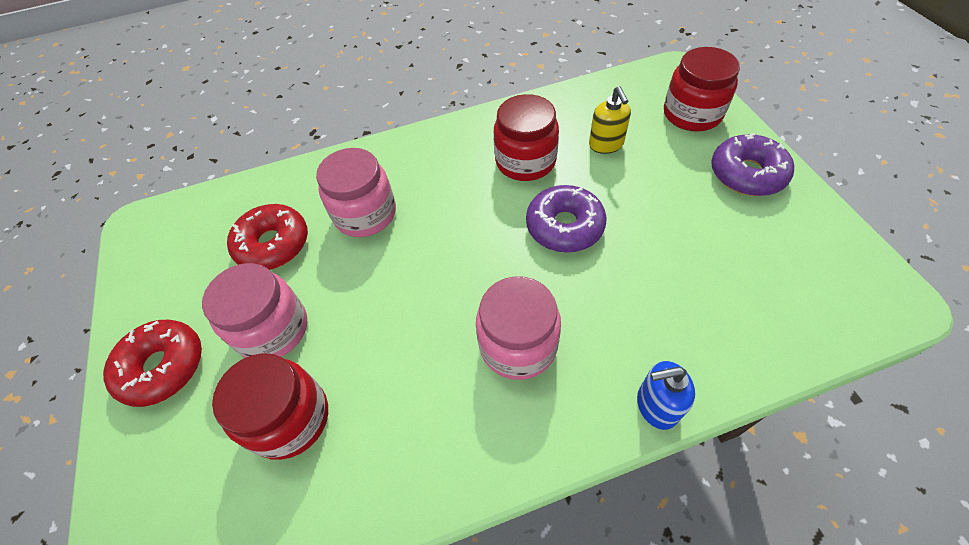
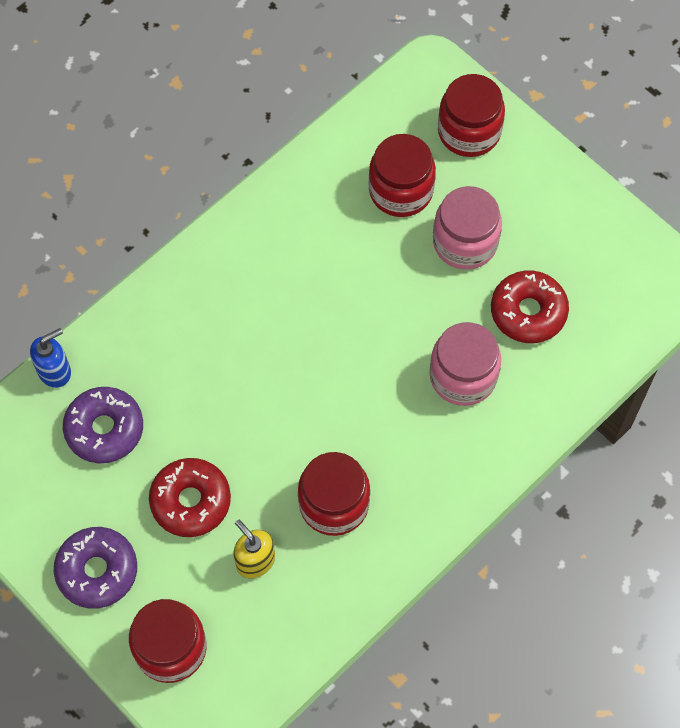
camera: 150 degrees right, 10 degrees up
(162, 464) = (469, 131): none -> red jar
(163, 367) = (529, 183): red donut -> red donut (190, 501)
(518, 345) = (257, 307): pink jar -> none
(564, 226) = (261, 435): purple donut -> purple donut (104, 429)
(656, 406) = (137, 302): blue soap dispenser -> blue soap dispenser (55, 371)

